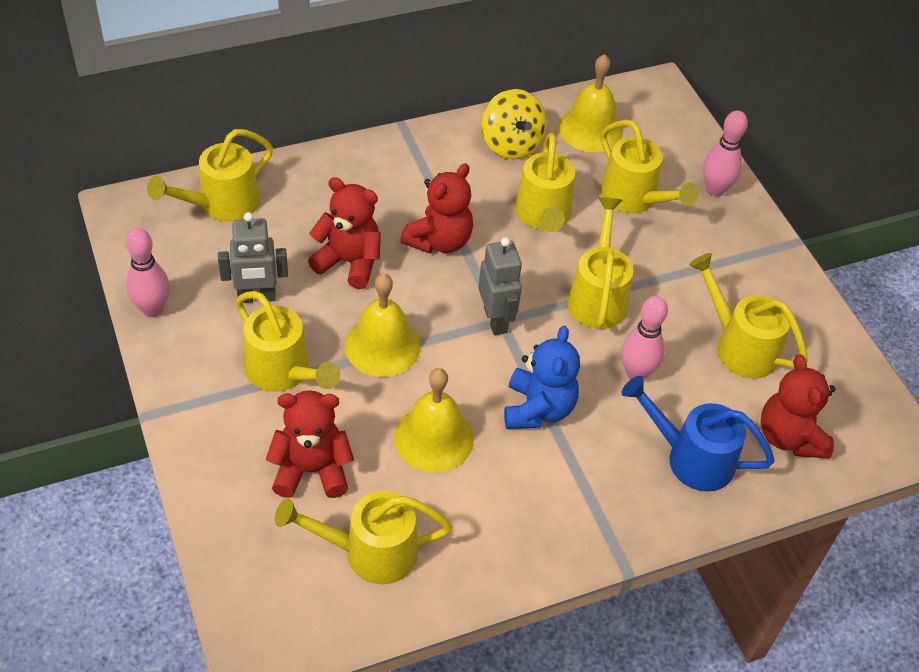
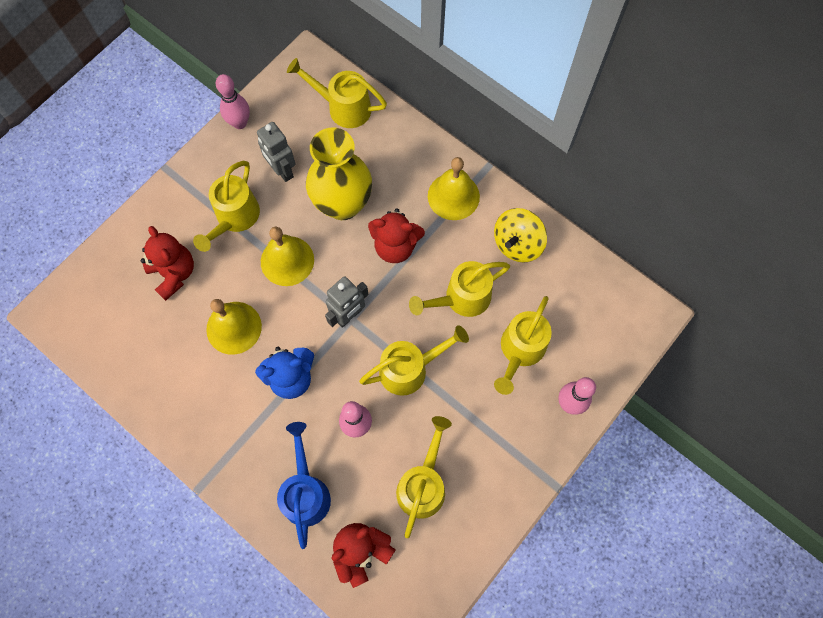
camera: 65 degrees right, 20 degrees up
(349, 262) = (343, 204): red teddy bear -> yellow vase
(369, 552) = (135, 335): yellow watering can -> none
(590, 129) = (571, 288): yellow bell -> yellow bell (453, 196)

